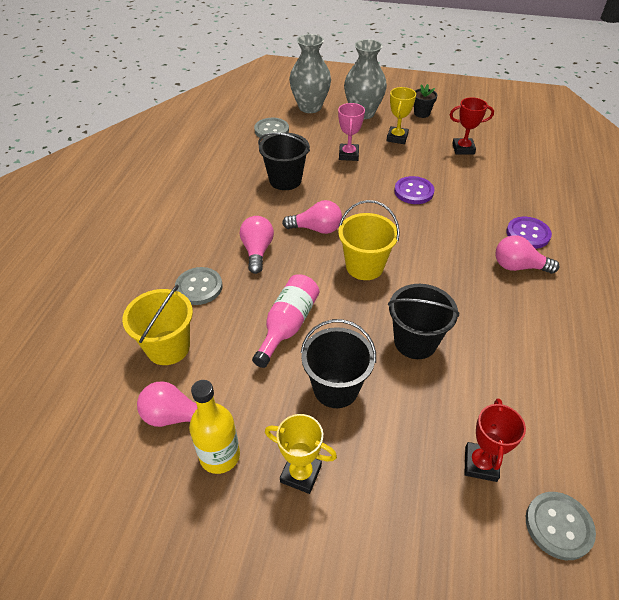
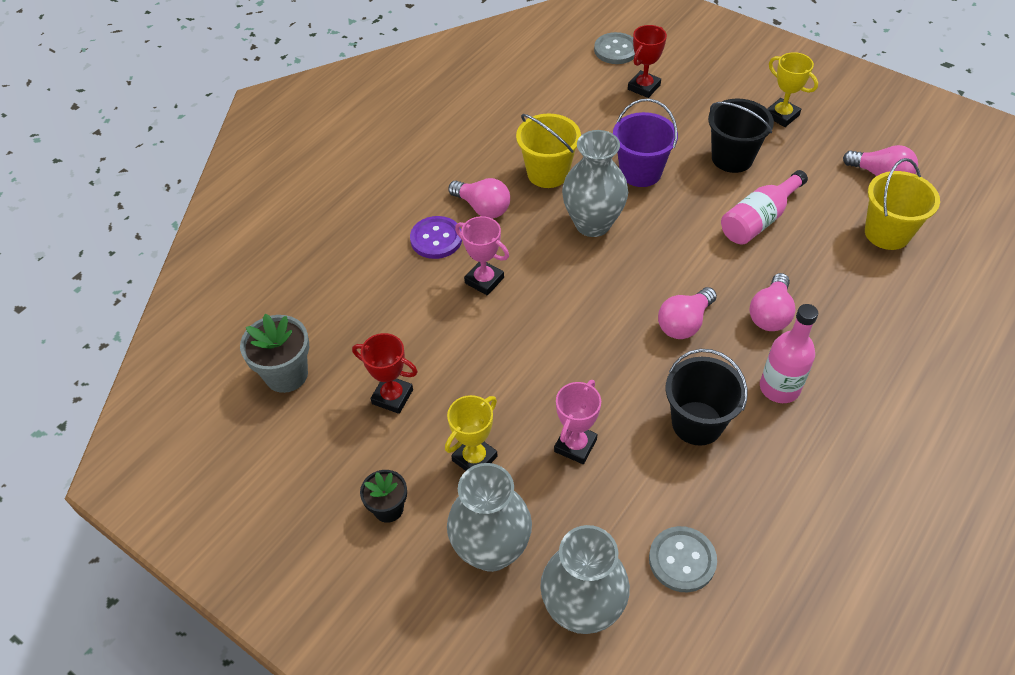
camera: 155 degrees left, 5 degrees up
(199, 287) = (849, 288): grey button -> none
(220, 455) = (844, 141): yellow bottle -> none
(240, 209) = (779, 388): none -> pink bottle
(316, 229) = (684, 323): pink light bulb -> pink light bulb turned 75 degrees counterclockwise
(364, 266) = (649, 257): yellow bucket -> yellow bucket (548, 173)
(413, 191) = (523, 341): purple button -> none
(415, 342) = (640, 172): black bucket -> purple bucket
(424, 279) = (592, 224): none -> grey vase
(468, 217) = (484, 280): none -> pink trophy
(529, 143) = (286, 374): none -> grey flower pot

